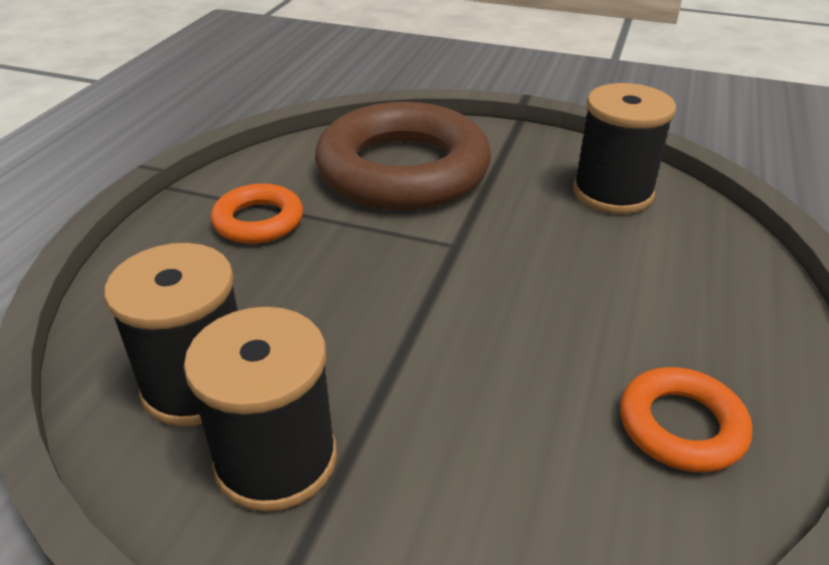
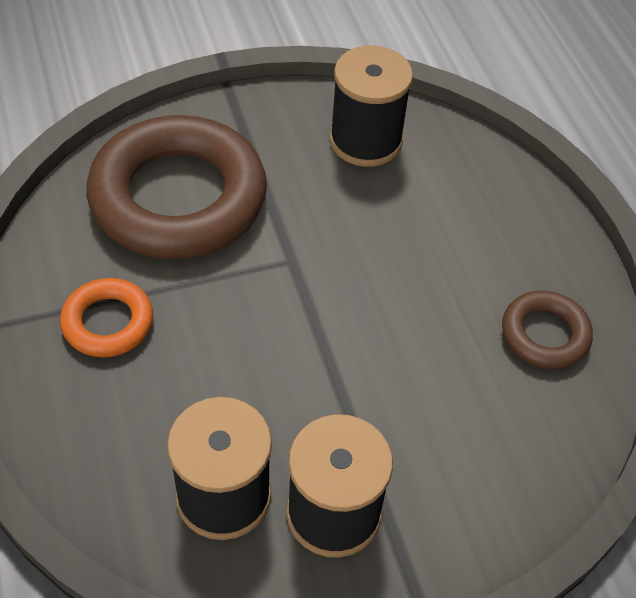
camera: 40 degrees left, 15 degrees up
(681, 426) = (545, 335): orange ring -> brown ring

